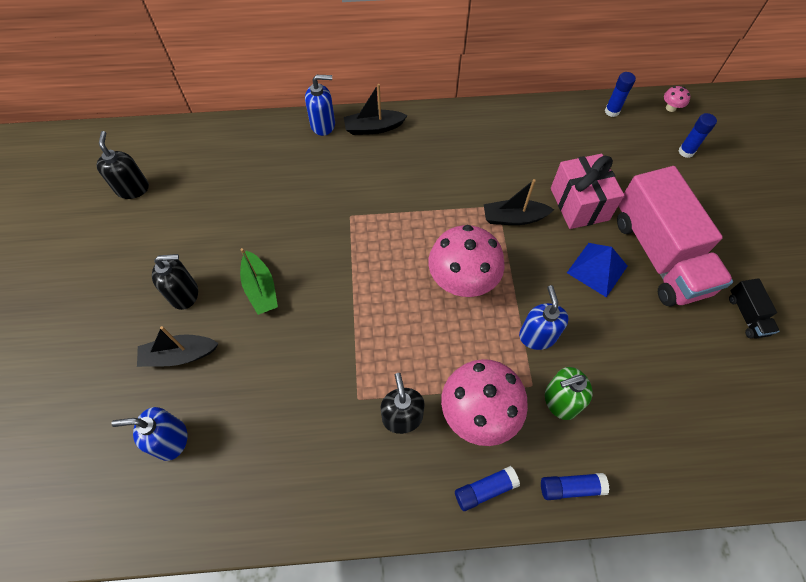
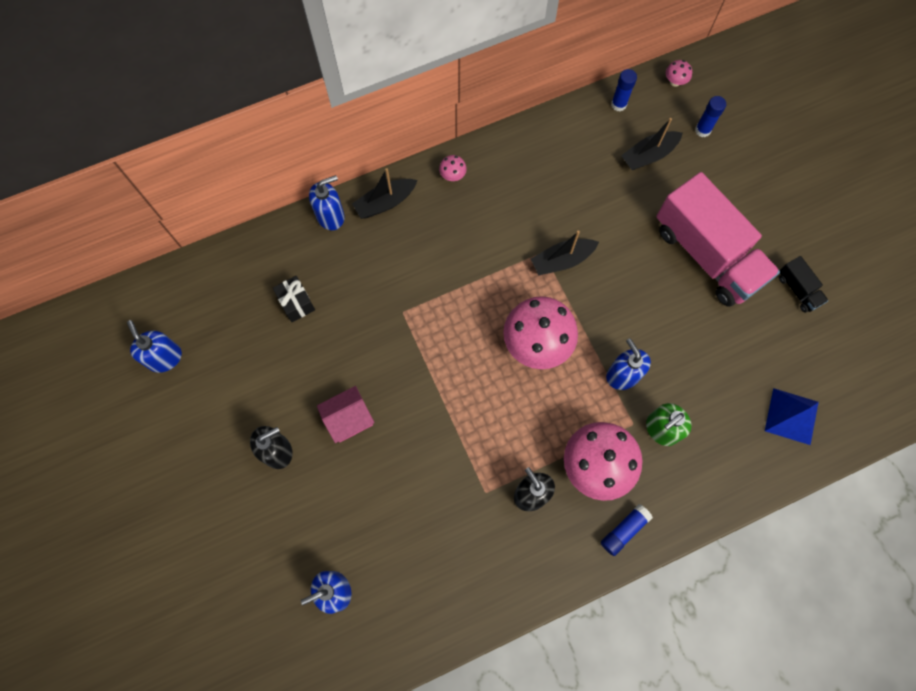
camera: 20 degrees left, 10 degrees up
(133, 188) = (165, 358): black soap dispenser -> blue soap dispenser
(179, 355) = (303, 512): black boat -> black boat (649, 155)
(260, 288) = (349, 419): green boat -> pink house
(262, 181) = (296, 303): none -> black gift
(441, 124) = (453, 176): none -> pink mushroom
(570, 487) = (693, 502): blue glue stick -> none
(579, 204) = (618, 224): pink gift -> none
(597, 269) = (655, 289): blue pyramid -> blue pyramid (791, 416)

